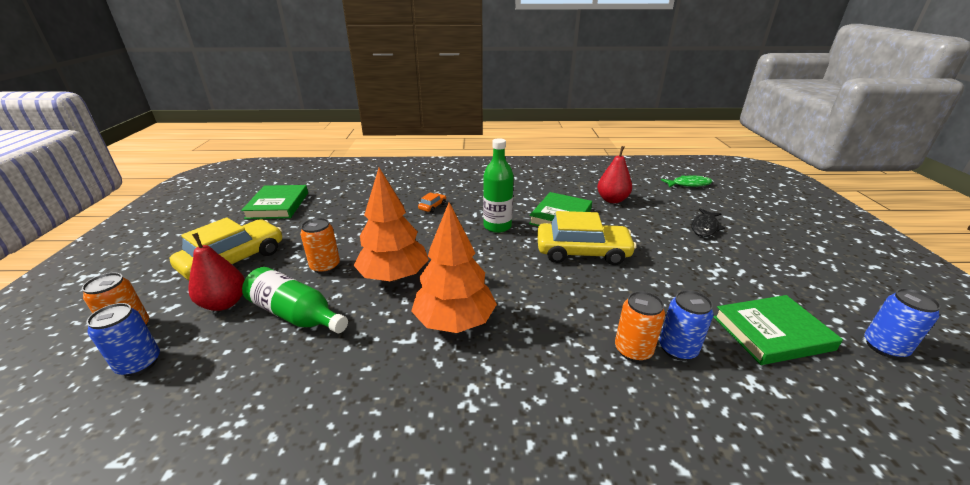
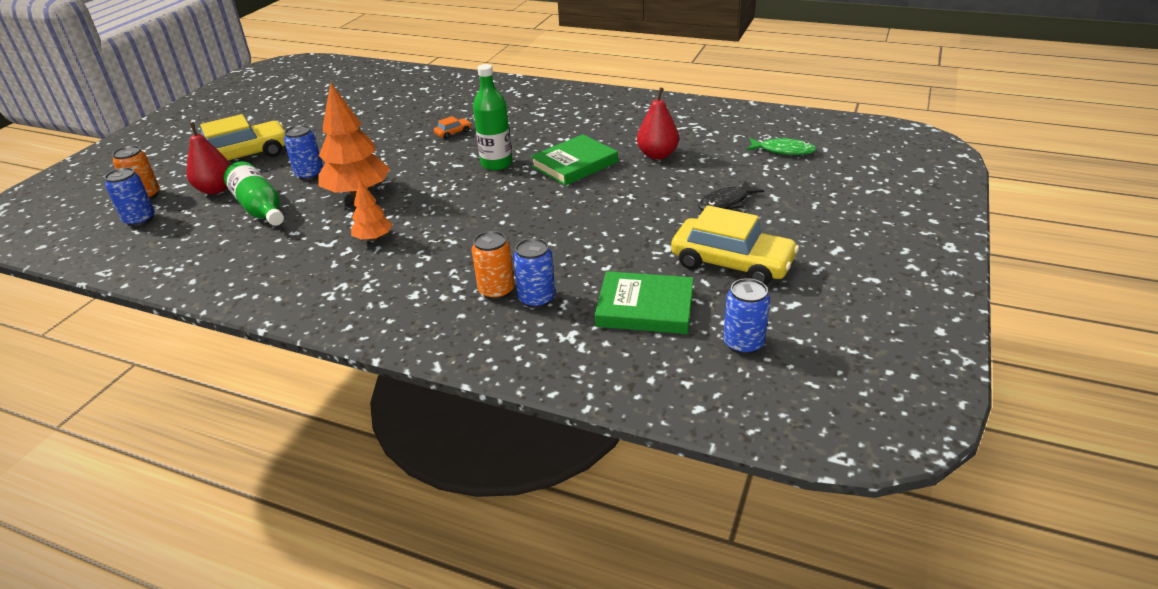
camera: 25 degrees right, 5 degrees up
(278, 205) = (312, 110): green book -> none
(325, 266) = (309, 174): orange can -> blue can
(455, 321) = (374, 238): orange tree -> orange tree, size x0.53
(582, 252) = (553, 203): yellow car -> yellow car (732, 263)

